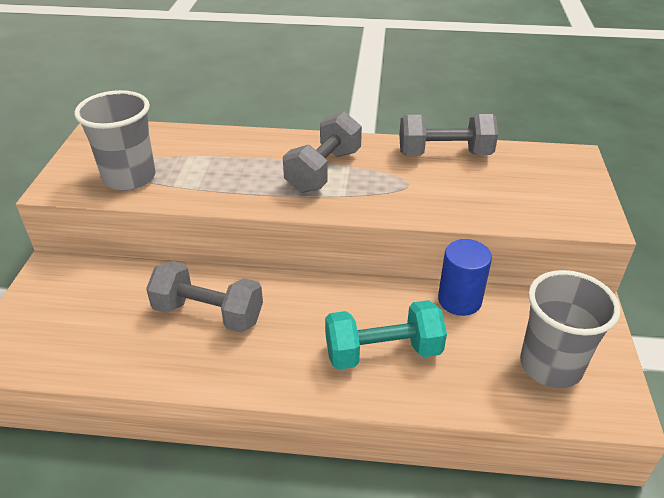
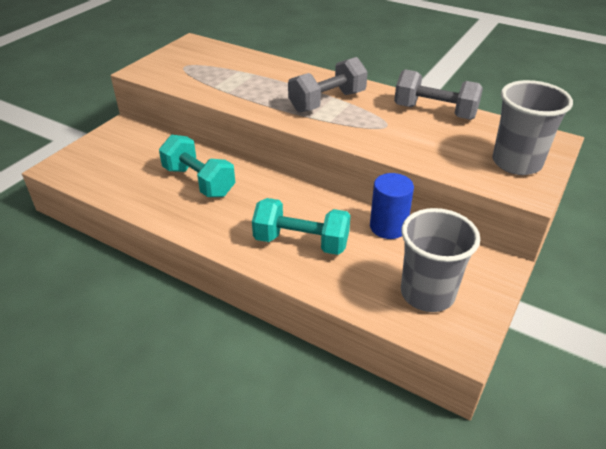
camera: 25 degrees right, 0 degrees up
(129, 178) = (189, 75): grey cup -> grey cup (516, 163)
(208, 313) = (199, 181): grey dumbbell -> turquoise dumbbell

